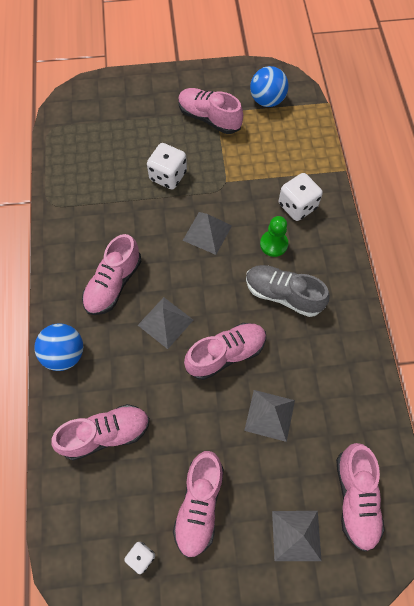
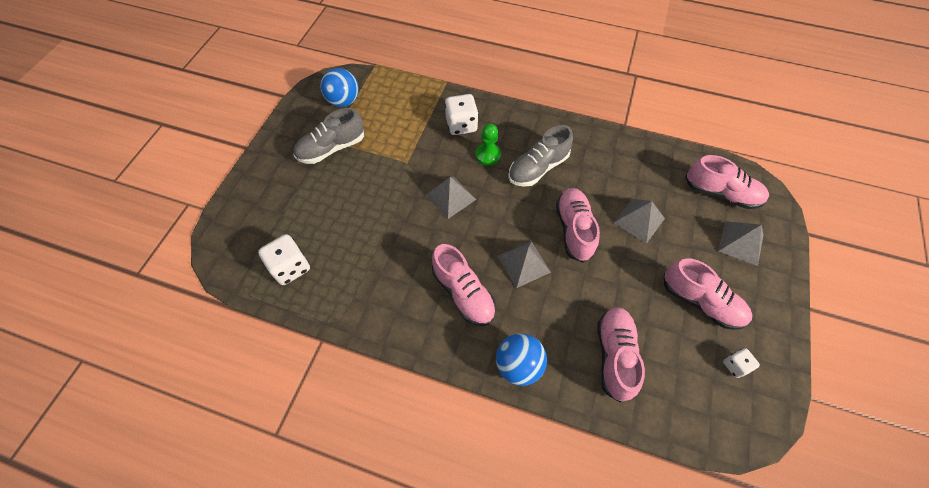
camera: 65 degrees left, 5 degrees down
(168, 176) = (372, 204): white dice -> white dice (290, 267)
(209, 118) = (331, 148): pink shoe -> grey shoe

